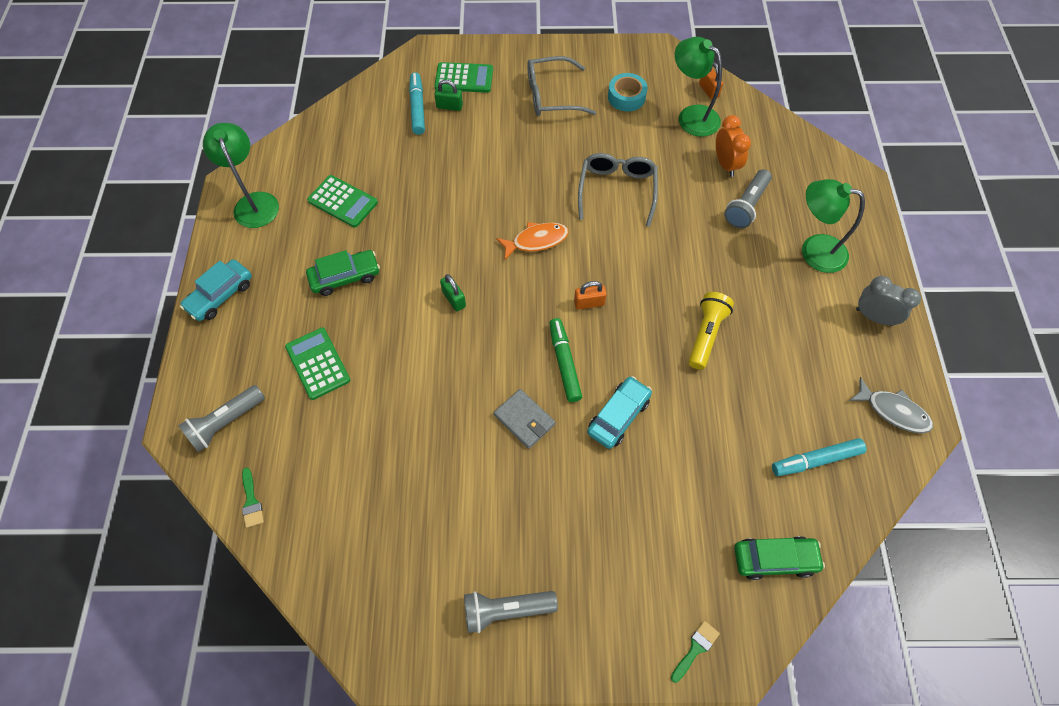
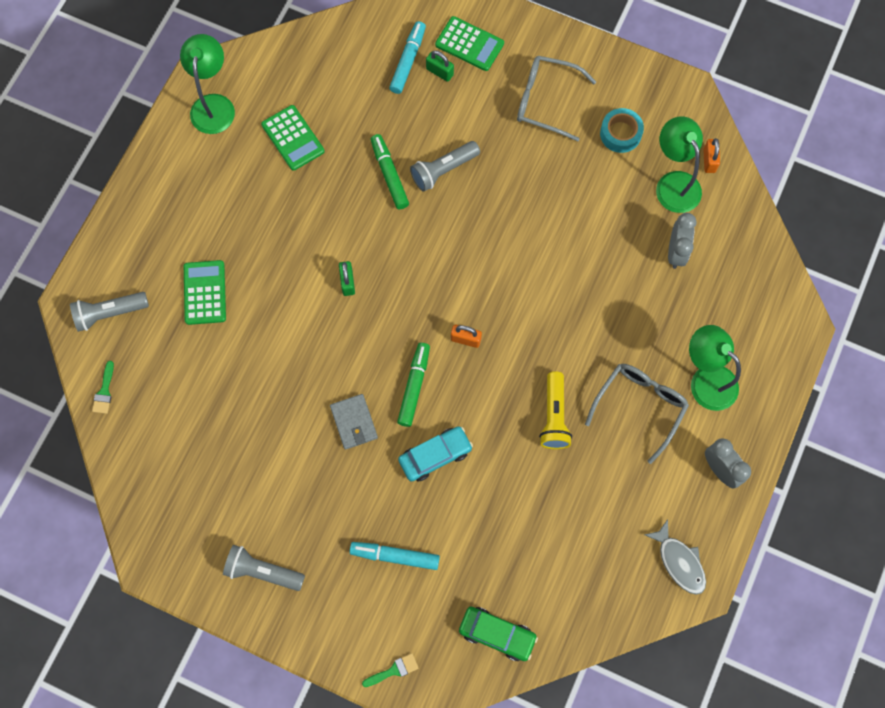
camera: 25 degrees right, 10 degrees up
(220, 295) = (149, 189): turquoise car -> none
(345, 277) = (262, 218): green car -> none
(447, 198) = (389, 174): none -> green marker
(536, 241) = (450, 256): orange fish -> none
(617, 190) = (553, 235): grey glasses -> grey glasses (639, 407)
(706, 334) = (554, 416): yellow flashlight -> yellow flashlight turned 135 degrees clockwise
(725, 164) = (676, 252): orange clock -> grey clock
(746, 206) = (669, 306): grey flashlight -> grey flashlight (443, 170)
(816, 460) = (583, 572): turquoise marker -> turquoise marker (395, 556)

